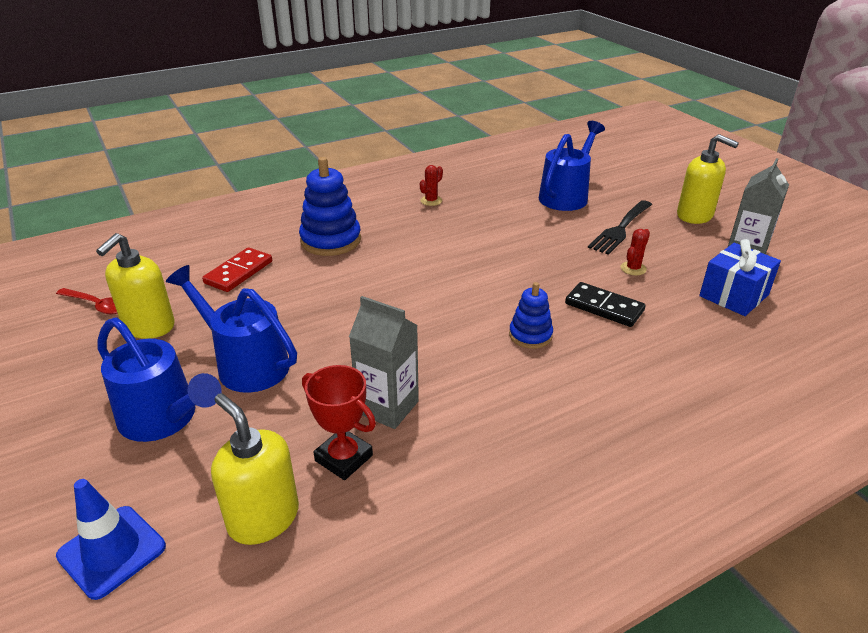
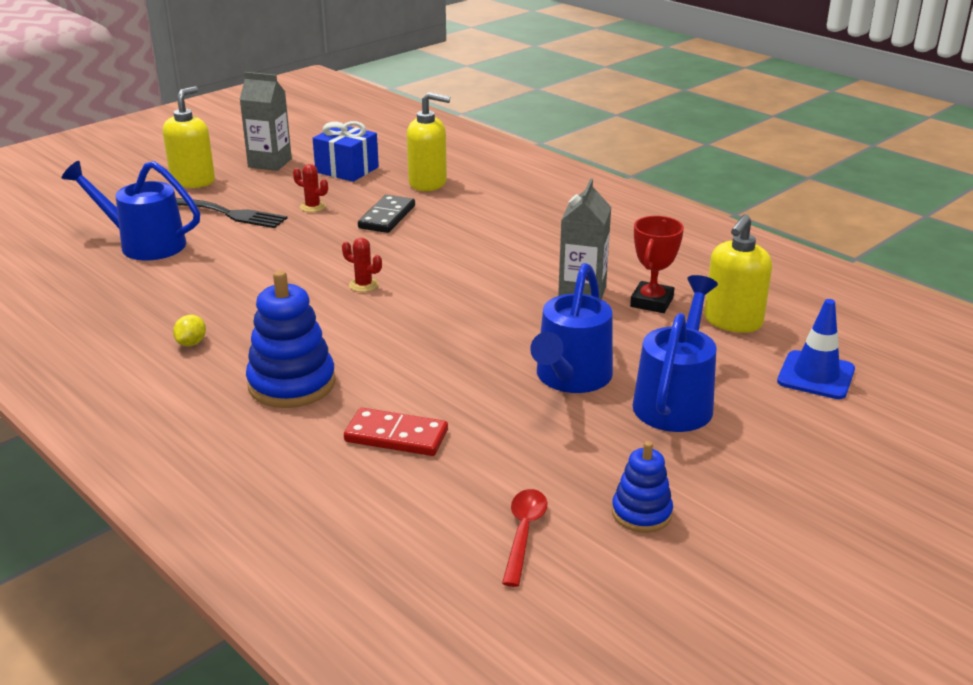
camera: 105 degrees left, 5 degrees down
(149, 326) = (545, 467): yellow soap dispenser -> yellow soap dispenser (428, 183)
(406, 210) = (191, 343): none -> yellow lemon
(431, 201) = (162, 329): red cactus -> red cactus (363, 285)
(530, 335) = (446, 245): blue stacking toy -> blue stacking toy (641, 513)

